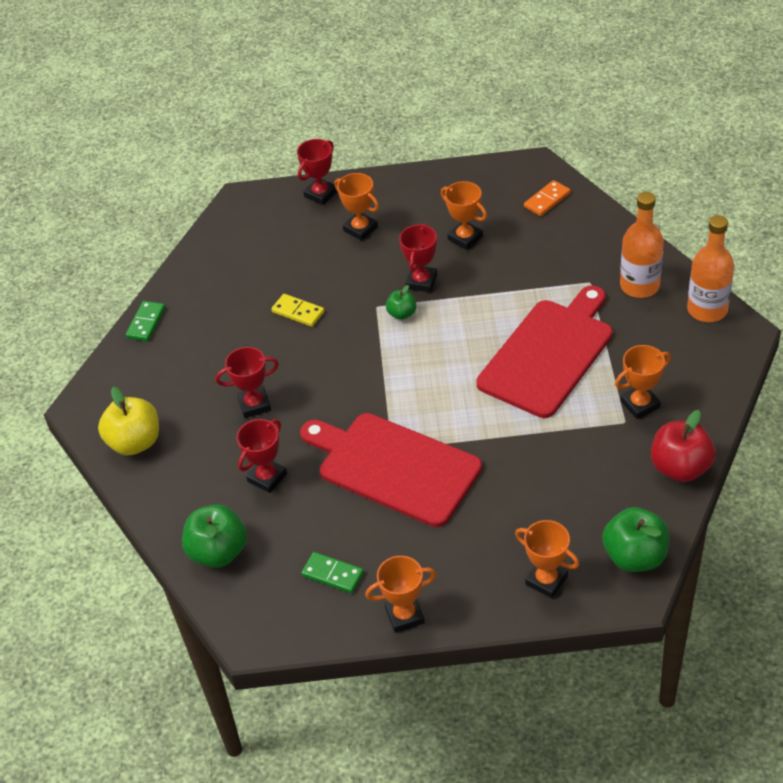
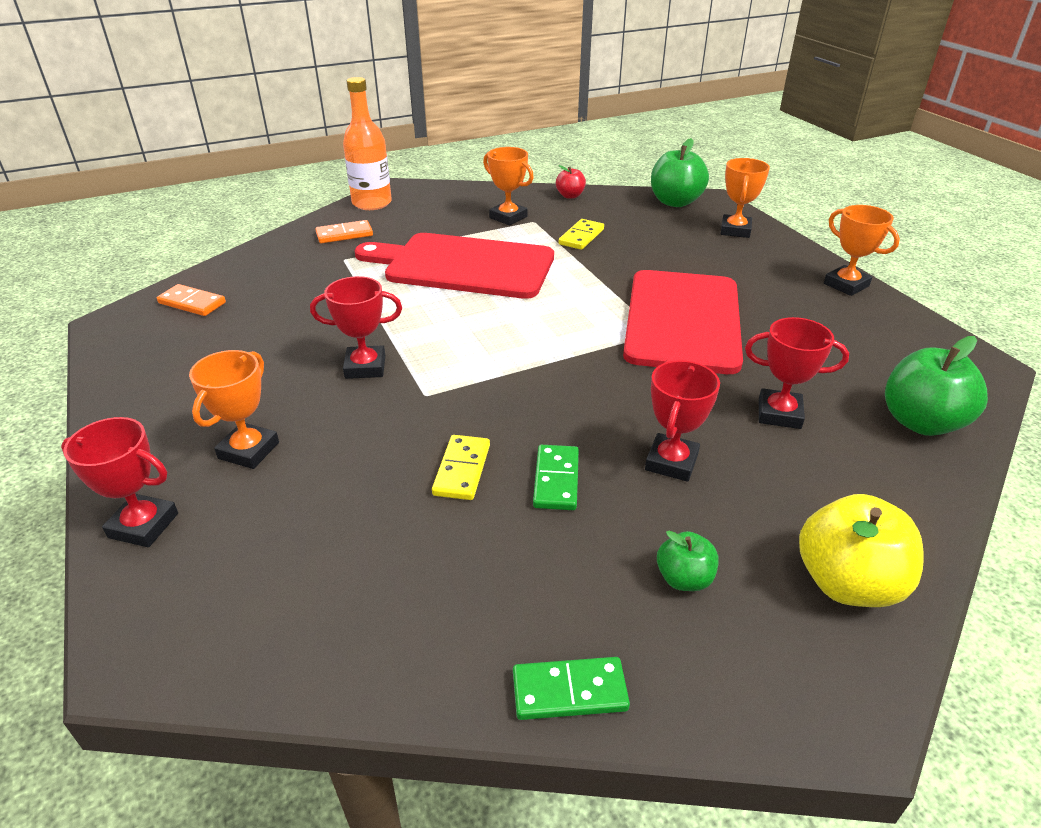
camera: 115 degrees left, 10 degrees down
(254, 405) = (671, 462): red trophy -> red trophy turned 60 degrees clockwise
(332, 574) = (852, 333): green domino -> green domino (556, 480)
(402, 314) = (433, 370): green apple -> green apple (684, 579)
(465, 238) = (270, 349): orange trophy -> none
(576, 449) = (581, 237): none -> yellow domino
(639, 286) = (344, 234): orange bottle -> orange domino
(680, 468) = (570, 196): red apple -> red apple, size x0.54

